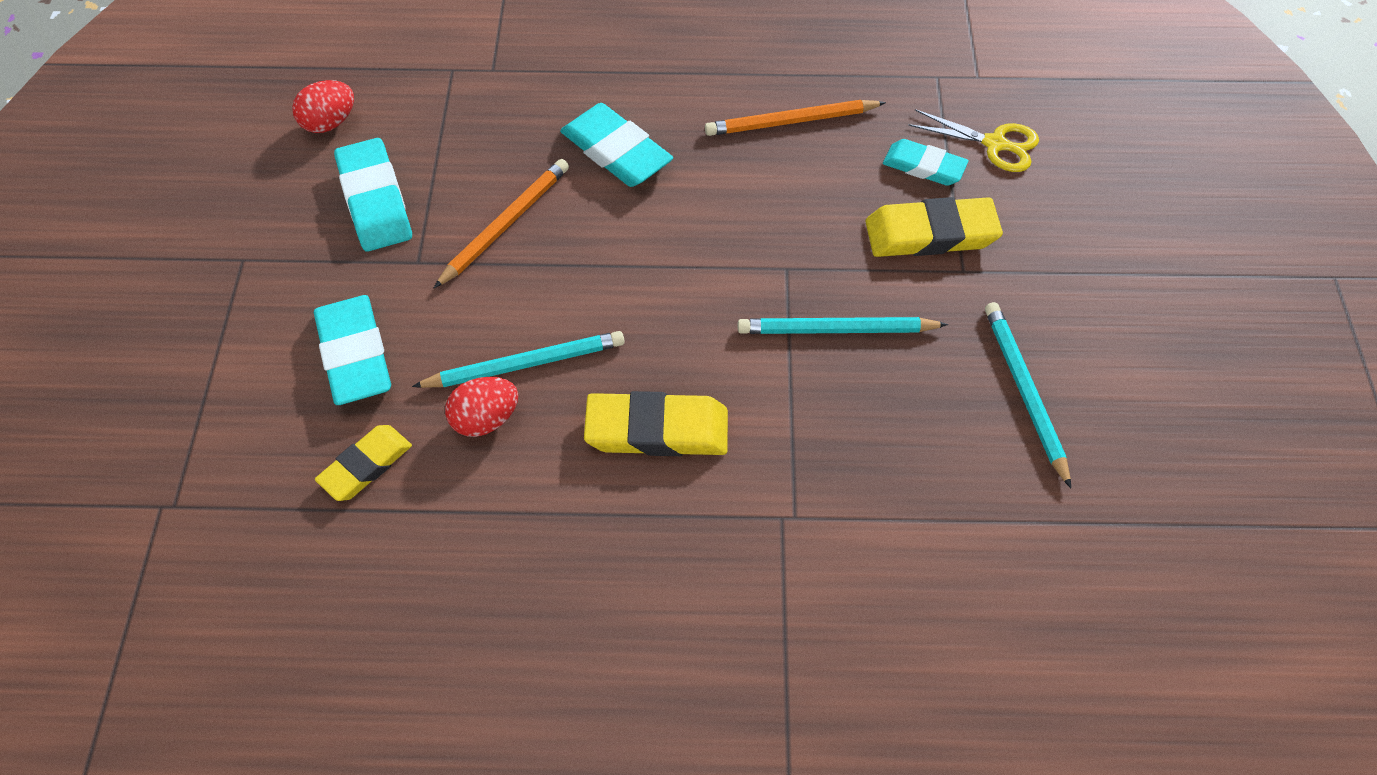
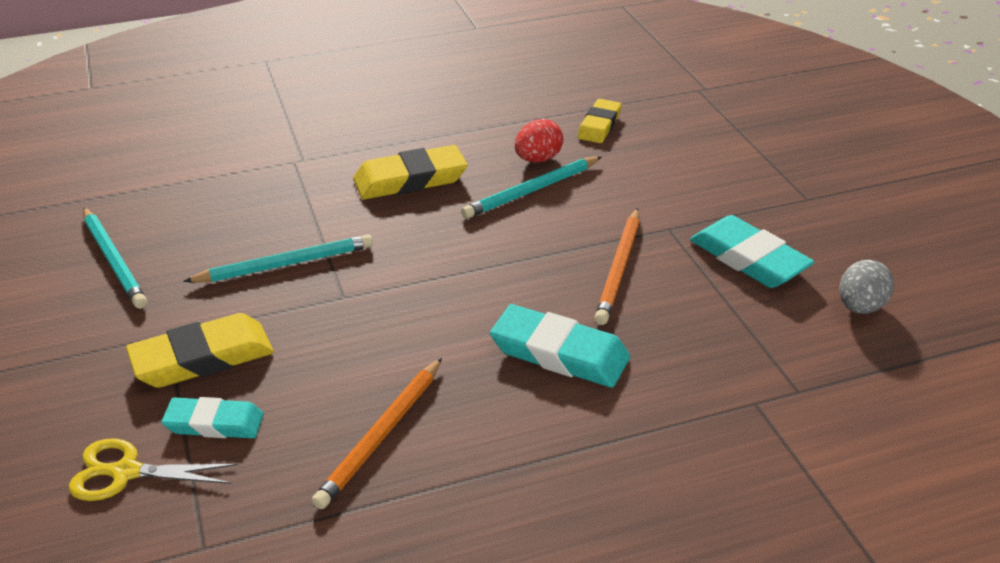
camera: 160 degrees right, 20 degrees down
(329, 123) = (860, 307): red egg -> grey egg
(355, 354) = (661, 169): turquoise eraser -> none
(791, 121) = (381, 435): orange pencil -> orange pencil turned 150 degrees clockwise

